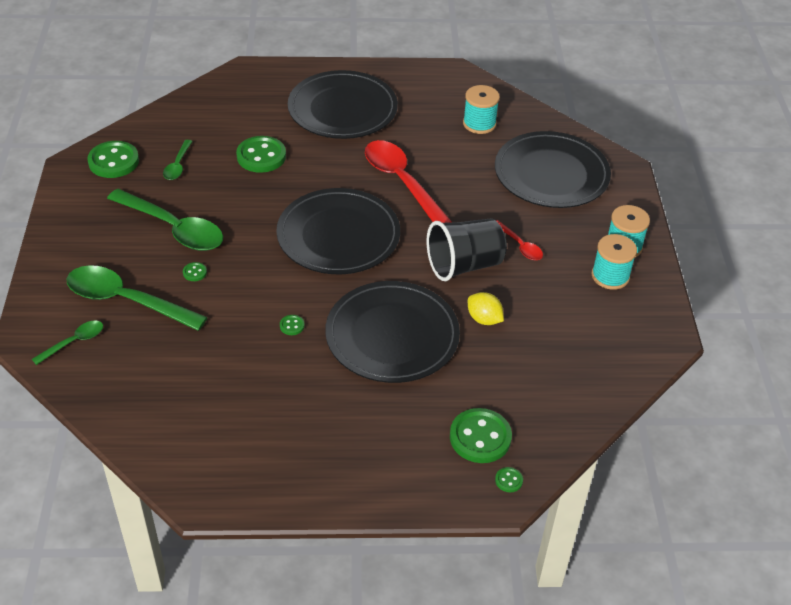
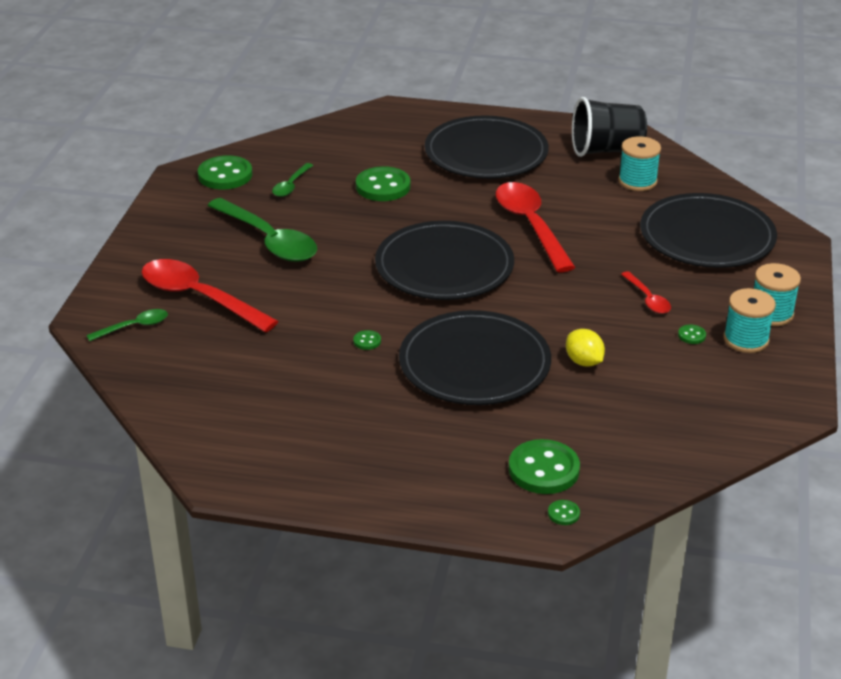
camera: 15 degrees right, 10 degrees down
(126, 301) = (199, 298): green spoon -> red spoon
(195, 272) = (278, 281): green button -> green button (691, 335)
(464, 265) = (577, 309): black cup -> black cup (606, 150)

